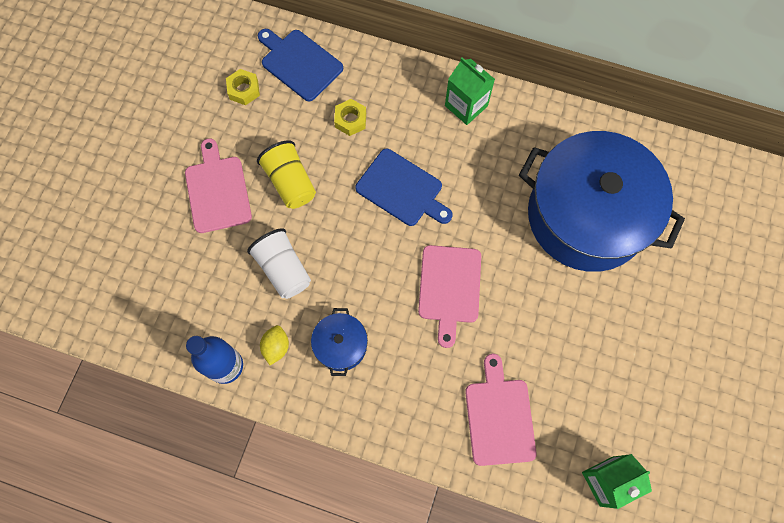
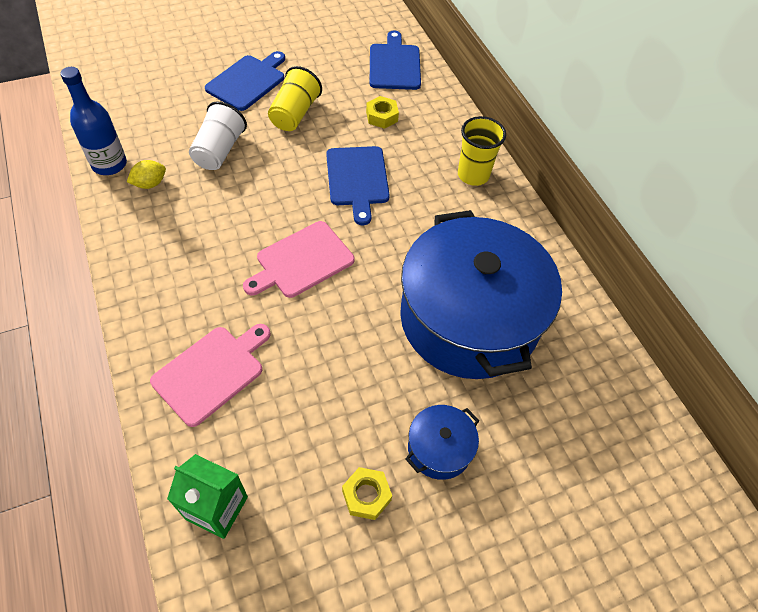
camera: 45 degrees right, 15 degrees down
(217, 191) = (248, 81): pink cutting board -> blue cutting board
(244, 90) = (340, 50): yellow nut -> yellow nut (366, 495)
(341, 345) = (185, 221): blue pot -> blue pot (439, 448)
(466, 106) = (473, 175): green carton -> yellow cup

